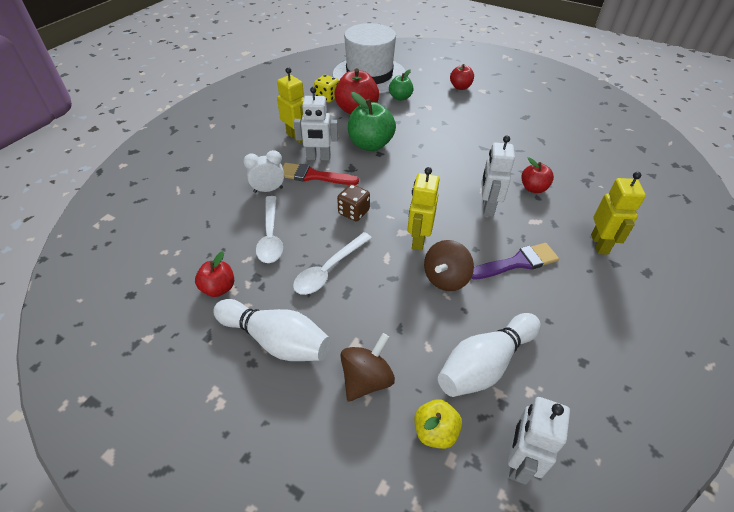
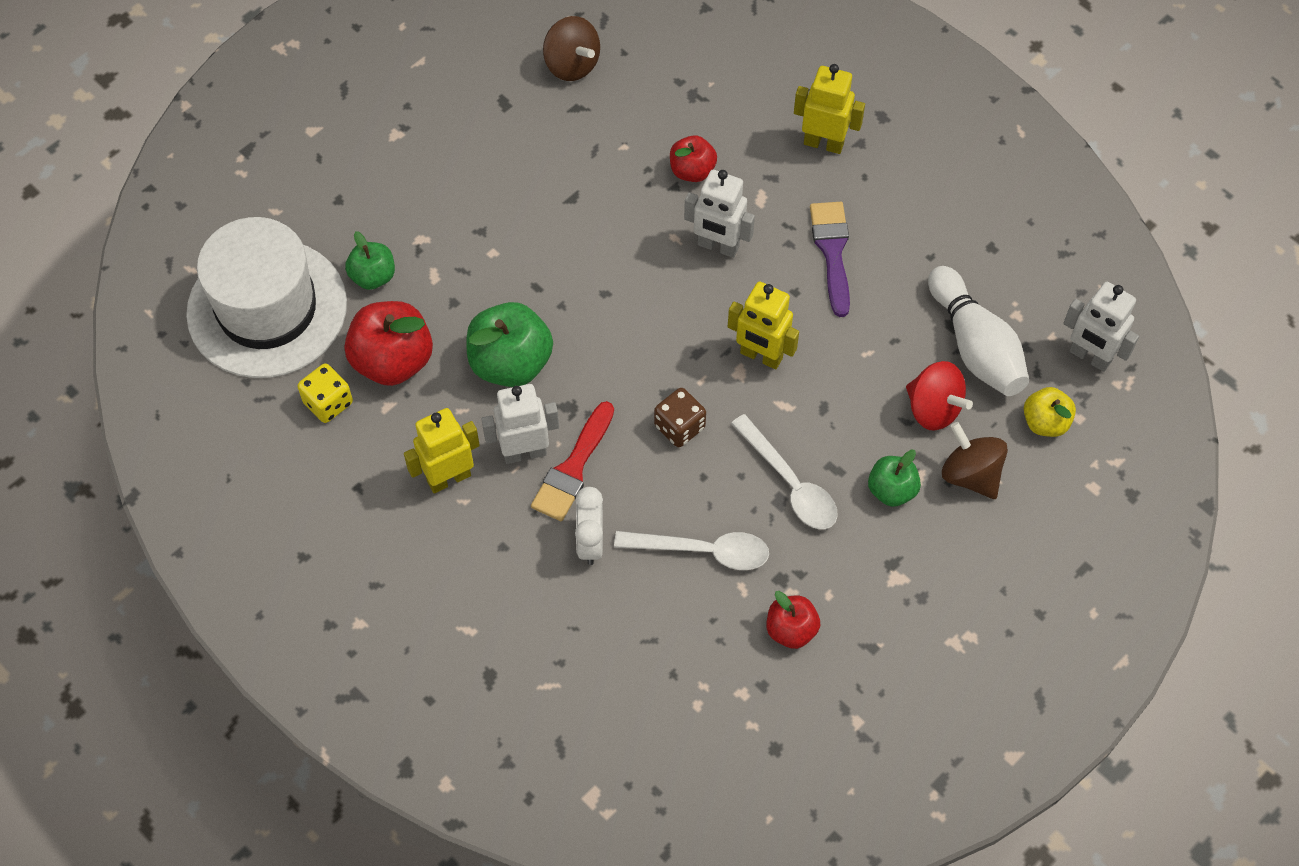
camera: 75 degrees left, 15 degrees up
(276, 340) = (895, 565): white bowling pin -> none
(318, 158) = (524, 452): white robot -> white robot turned 120 degrees counterclockwise
(338, 328) = (891, 490): none -> green apple
(416, 344) = (933, 409): none -> red spinning top
(445, 278) = (839, 345): brown spinning top -> brown spinning top (572, 65)
(460, 87) = (371, 165): red apple -> none

